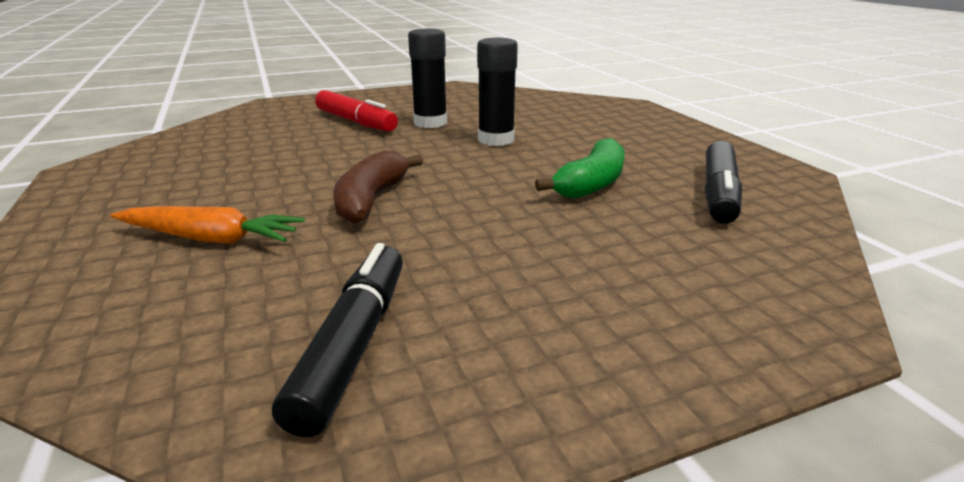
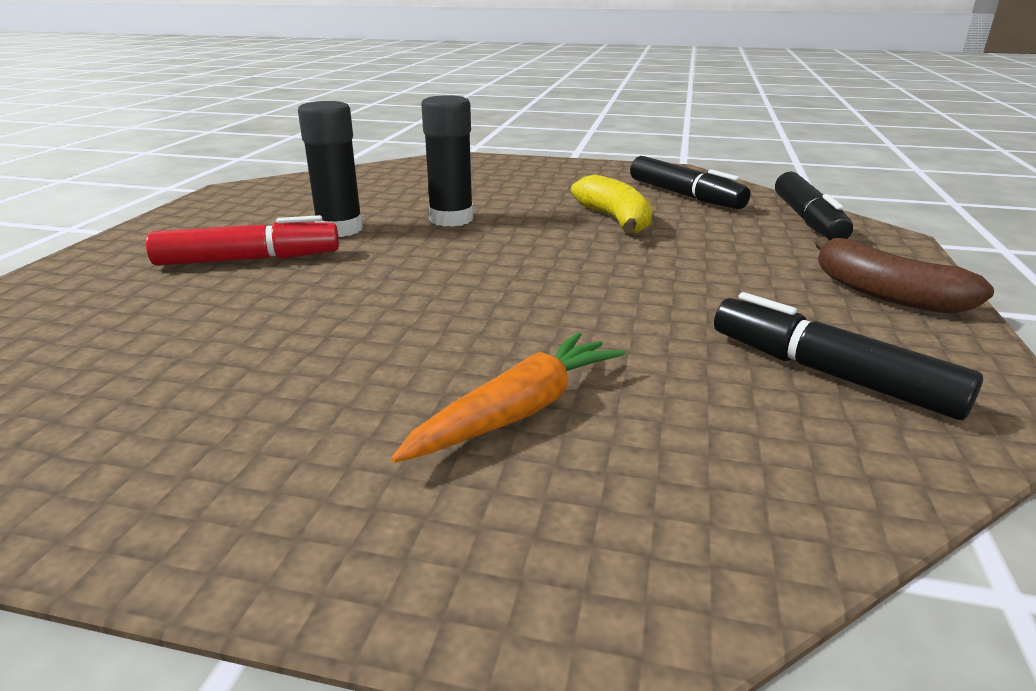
camera: 55 degrees left, 0 degrees up
(371, 200) = (526, 304): brown banana -> brown banana (885, 294)
(591, 184) = (615, 220): green banana -> yellow banana
(773, 266) = (807, 220): none -> black marker

